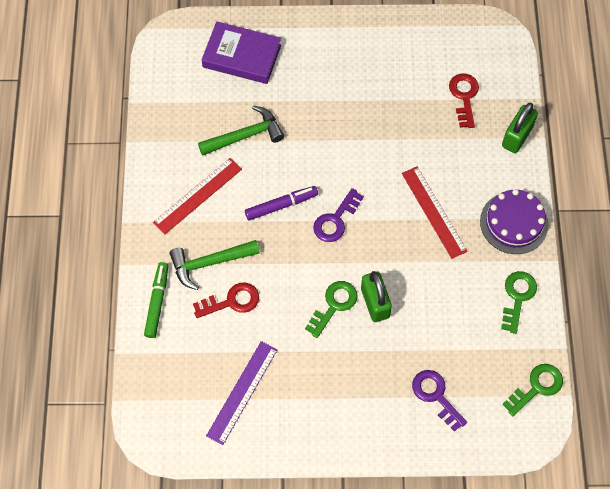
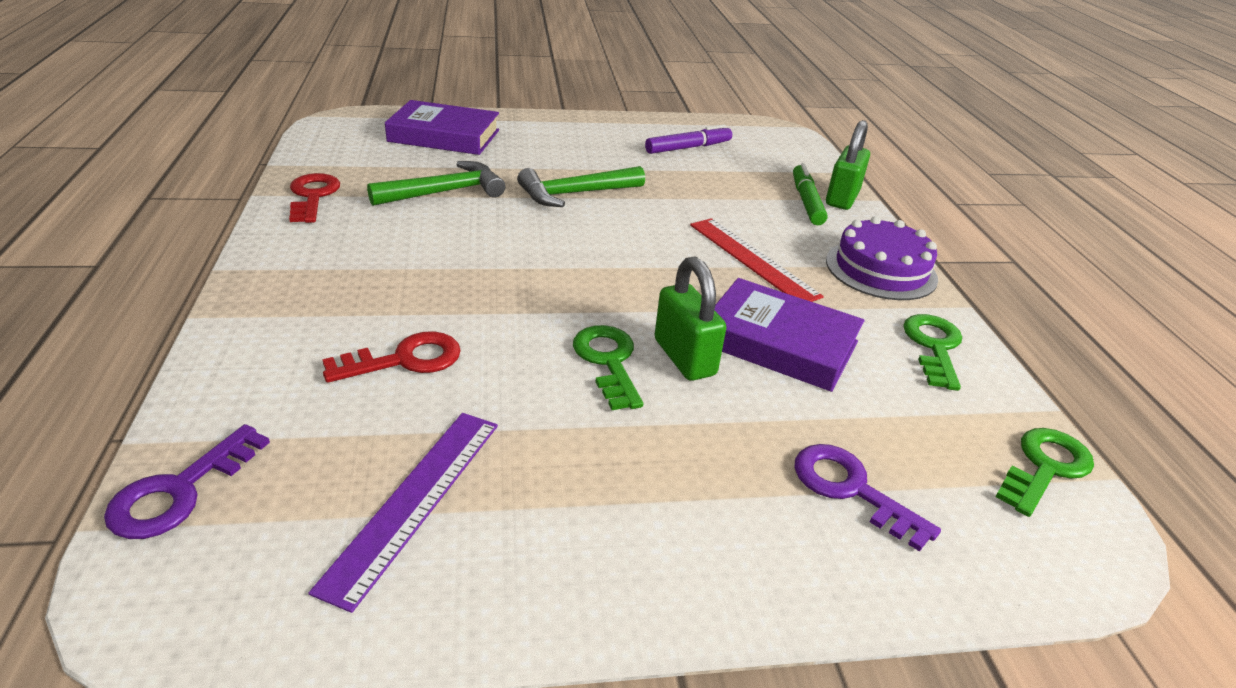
camera: 10 degrees left, 30 degrees down
(157, 302) = (248, 363): green marker -> green marker (806, 202)
(198, 196) = (359, 243): red ruler -> none
(210, 263) = (368, 313): green hammer -> green hammer (575, 194)
(281, 205) = (502, 252): purple marker -> purple marker (688, 148)
(334, 305) = (608, 361): green key -> green key turned 45 degrees counterclockwise
(335, 220) = (595, 267): purple key -> purple key (179, 491)
(429, 292) = (779, 342): none -> purple book
(464, 96) = (755, 169): red key -> red key (313, 196)

